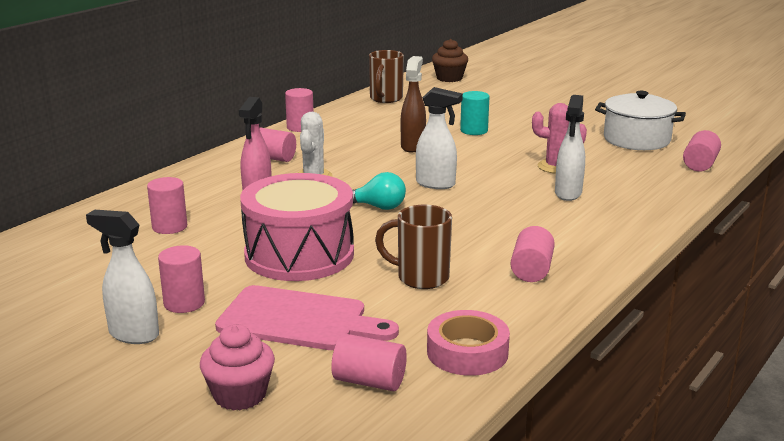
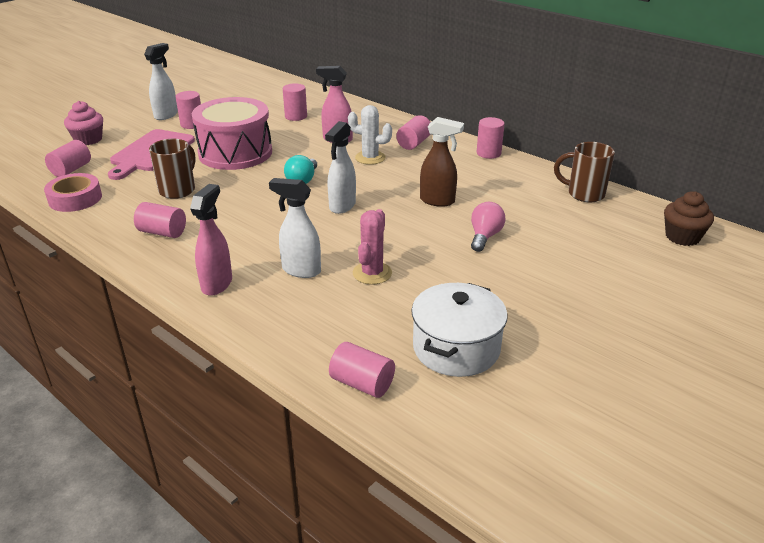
camera: 95 degrees right, 10 degrees up
(474, 130) = (484, 236): turquoise cylinder -> pink light bulb
(614, 227) = (217, 284): none -> pink spray bottle

